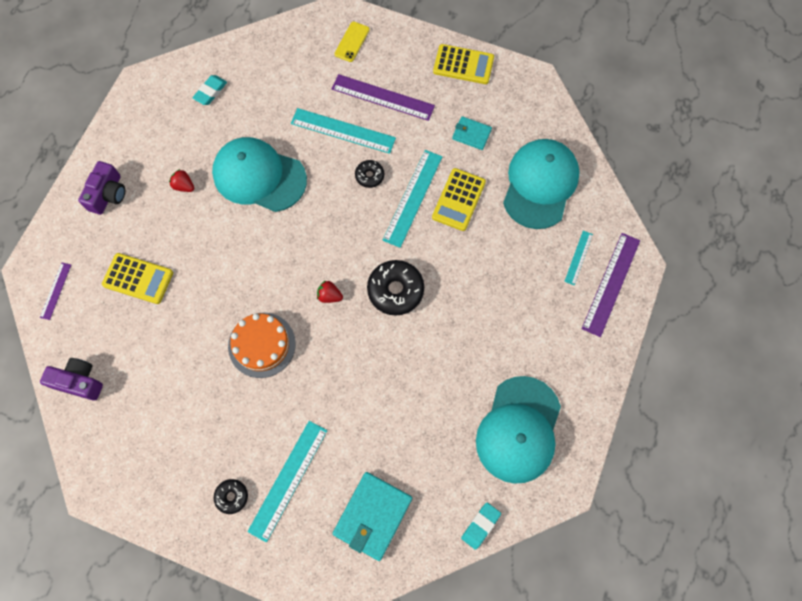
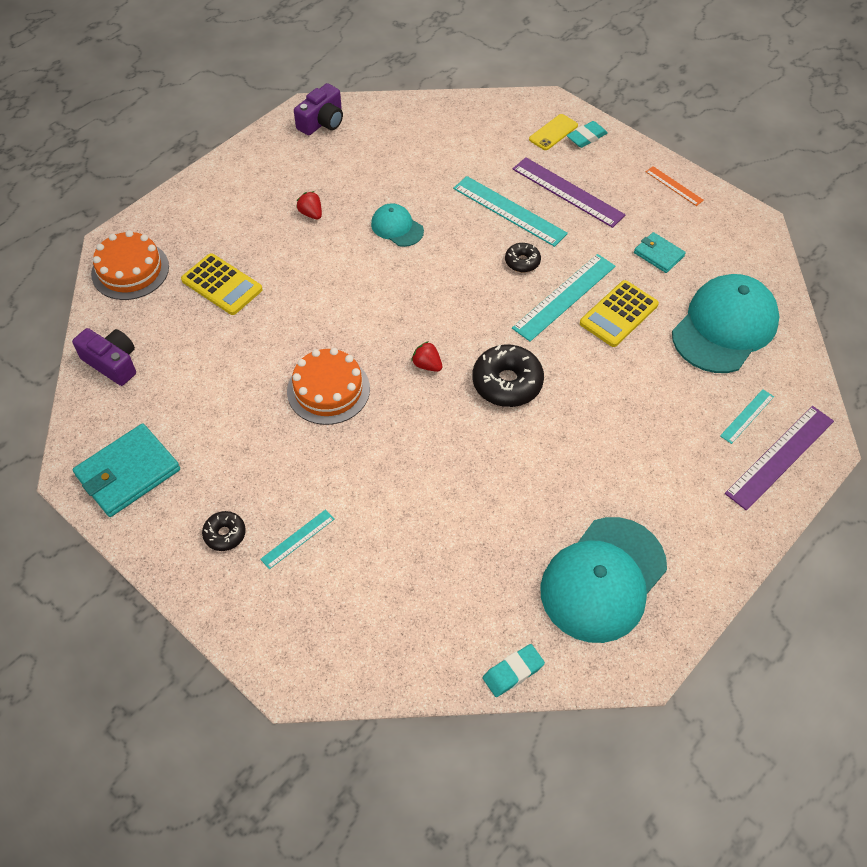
camera: 20 degrees right, 15 degrees down
(55, 291) = (130, 270): purple ruler -> orange cake
(108, 194) = (227, 199): purple camera -> purple camera (322, 122)
(210, 92) = (378, 137): turquoise eraser -> turquoise eraser (586, 137)
(259, 176) = (397, 227): turquoise cap -> turquoise cap, size x0.50
(288, 480) = (297, 539): turquoise ruler -> turquoise ruler, size x0.53
(372, 516) = (382, 613): turquoise wallet -> turquoise wallet (128, 473)
(463, 65) = (674, 186): yellow calculator -> orange ruler

